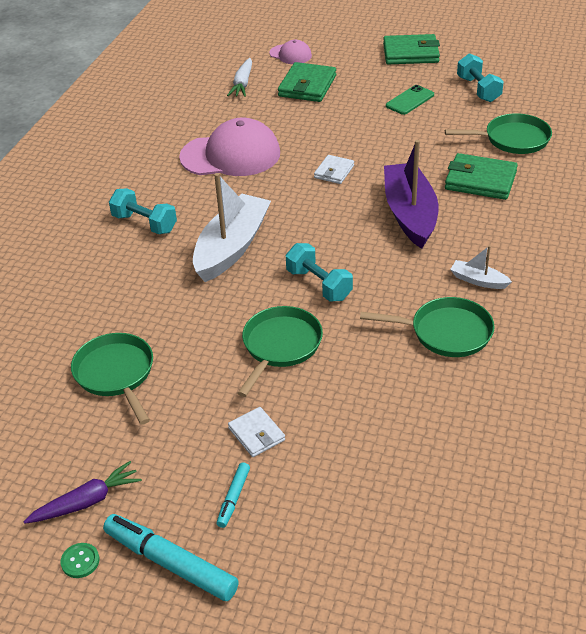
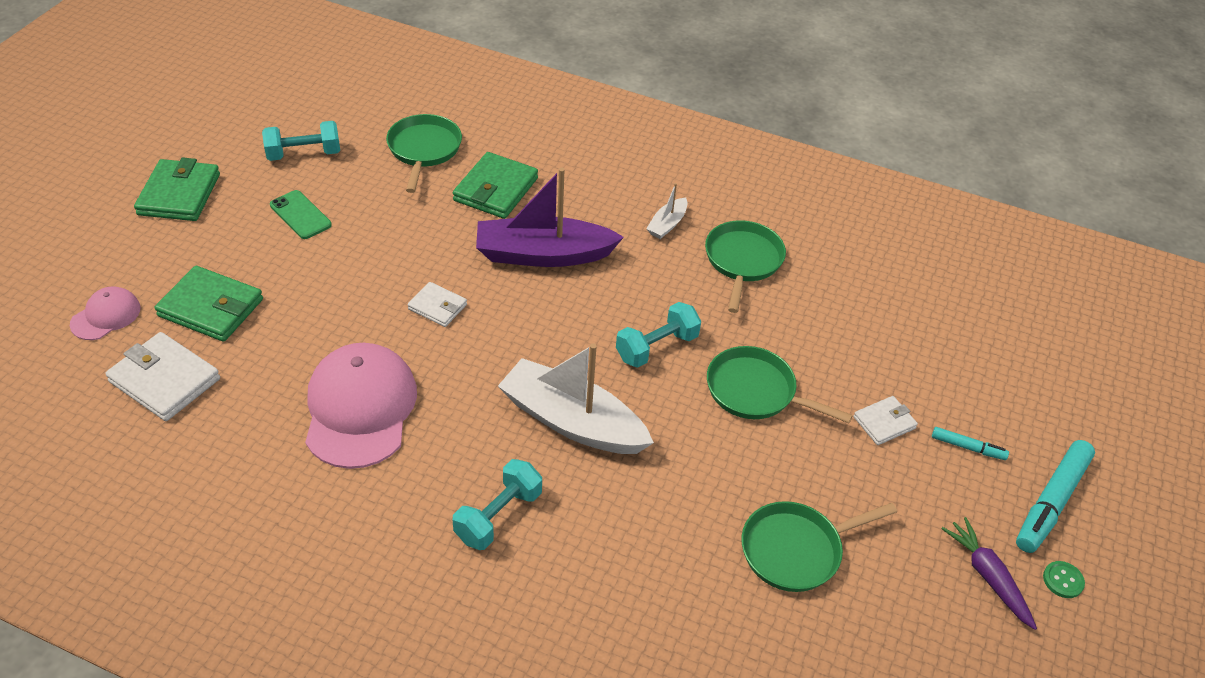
camera: 90 degrees left, 5 degrees up
(242, 84) = (165, 380): white carrot -> white wallet

